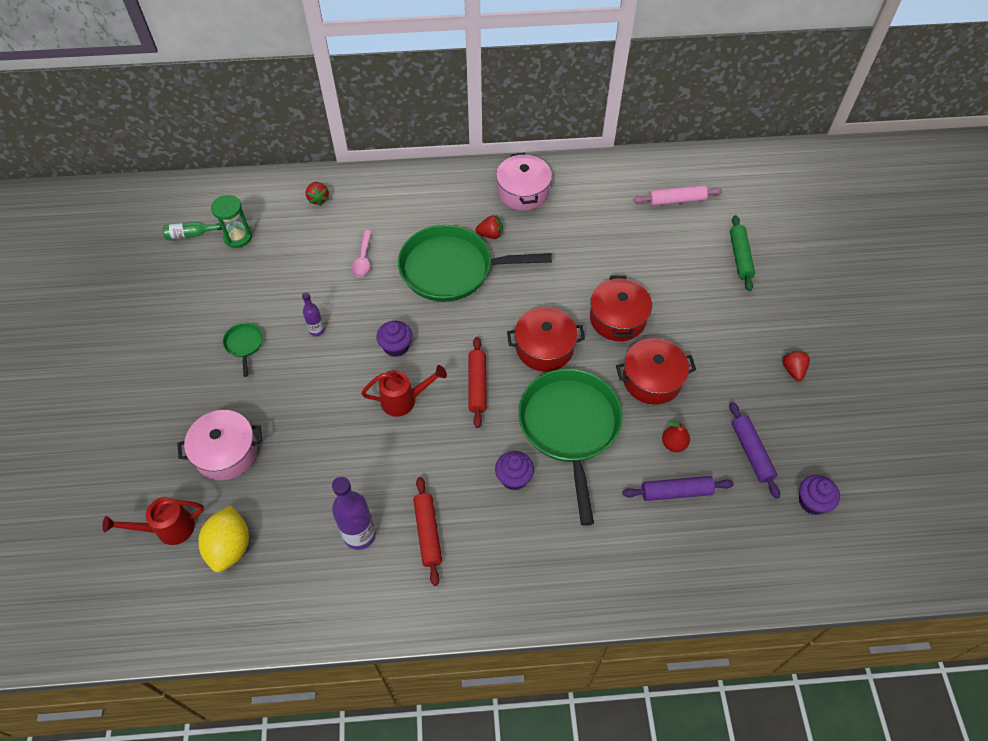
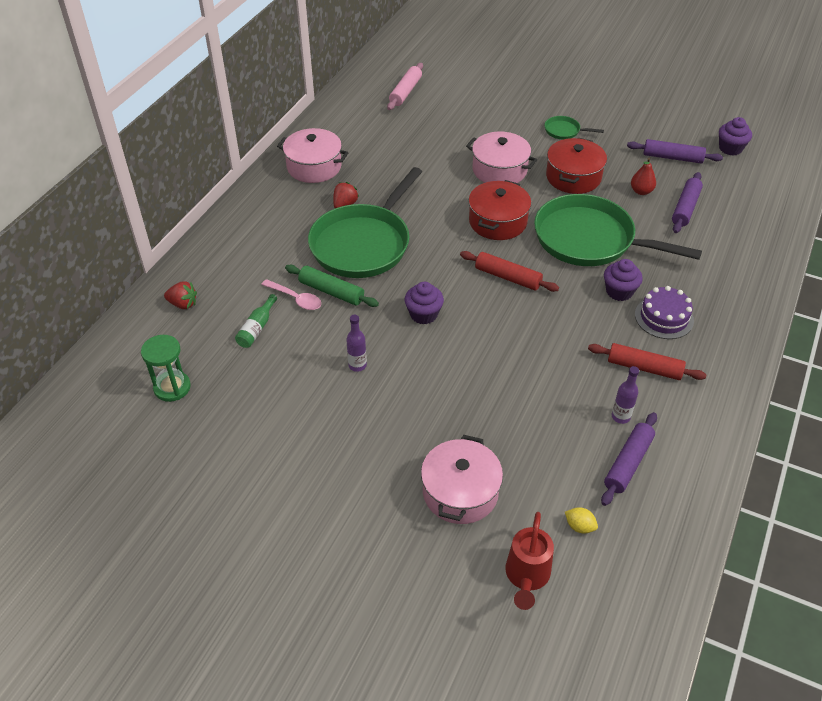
camera: 60 degrees left, 10 degrees down
(191, 234) = (127, 428): green bottle -> green bottle (257, 328)
(230, 547) = (579, 526): yellow lemon -> yellow lemon, size x0.45
(244, 345) = (329, 431): green pan -> green pan (564, 131)
(311, 559) = (628, 463): none -> purple rolling pin
(359, 535) = (620, 417): purple bottle -> purple bottle, size x0.55
(404, 400) = (490, 331): red watering can -> none
(502, 527) = (664, 317): none -> purple cake
(617, 318) = (499, 170): red pot -> pink pot
(740, 257) = (490, 86): green rolling pin -> green rolling pin (331, 291)
(793, 370) = (613, 108): red strawberry -> none

